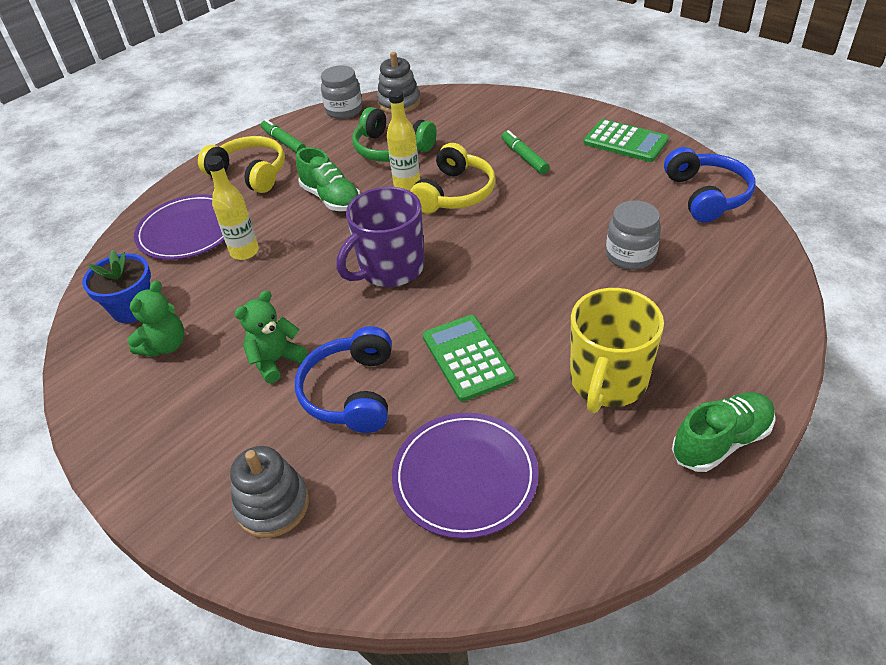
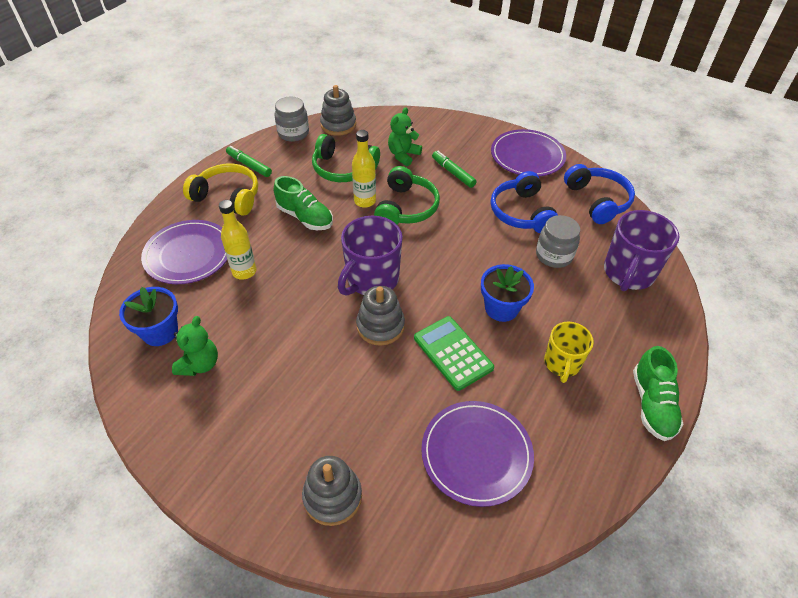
camera: 15 degrees left, 5 degrees up
(276, 361) = (299, 369): green teddy bear -> green teddy bear (403, 155)
(351, 392) = (369, 391): blue headphones -> blue headphones (521, 213)
(386, 321) = (380, 326): none -> grey stacking toy
(455, 193) = (406, 208): yellow headphones -> green headphones
(544, 311) = (501, 308): none -> blue flower pot
(607, 382) = (562, 363): yellow mug -> yellow mug, size x0.64
(625, 142) = (527, 156): green calculator -> purple plate
(721, 442) = (652, 404): green shoe -> green shoe turned 135 degrees clockwise
(727, 282) = (628, 273): none -> purple mug

